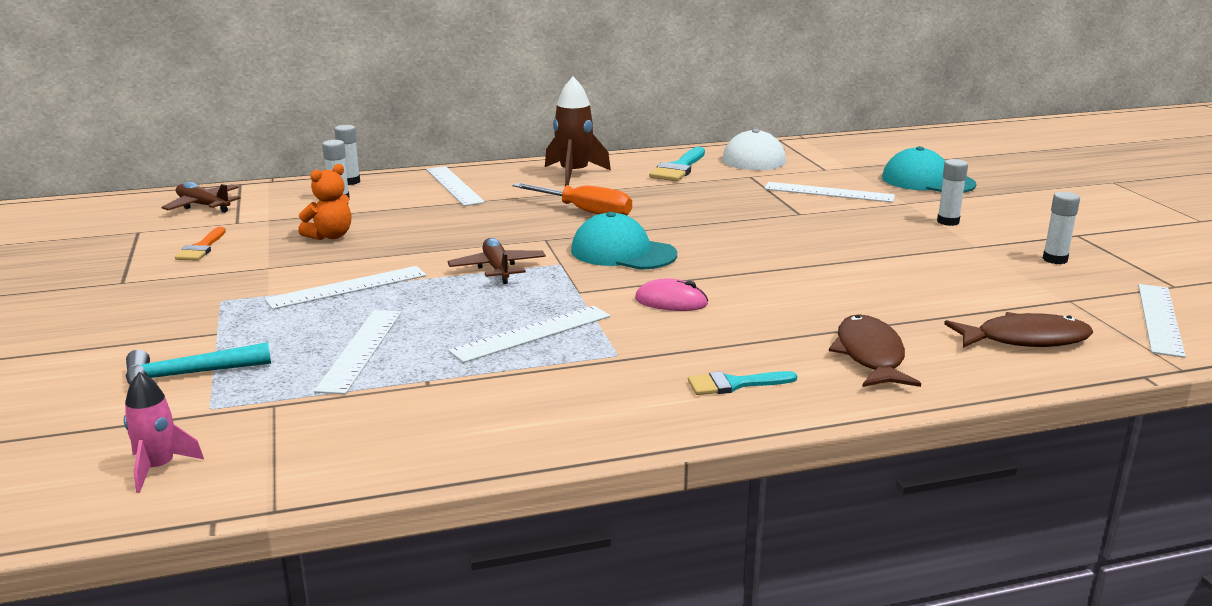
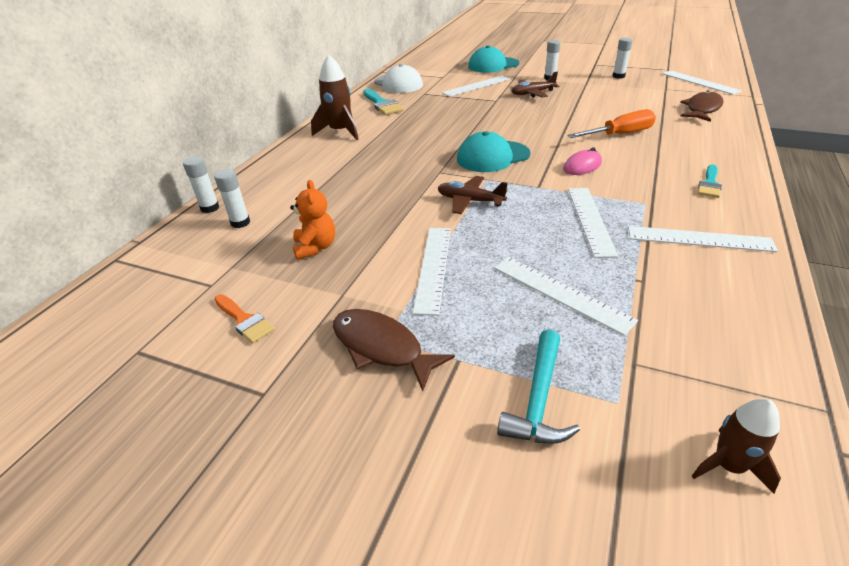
camera: 50 degrees left, 15 degrees up
(159, 468) = (728, 465): pink rocket -> brown rocket
(203, 206) = (136, 293): brown plane -> brown plane (532, 93)
(454, 185) = (292, 172): white ruler -> white ruler (699, 239)
(585, 212) = (411, 147): orange screwdriver -> orange screwdriver (620, 134)
(870, 355) = (696, 143): brown fish -> brown fish (381, 347)

